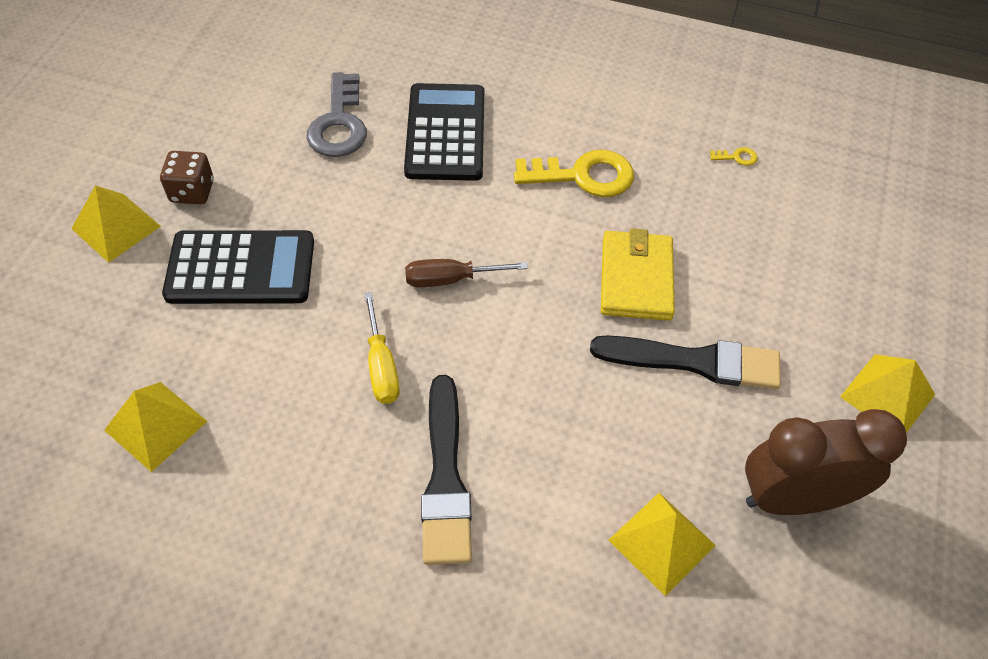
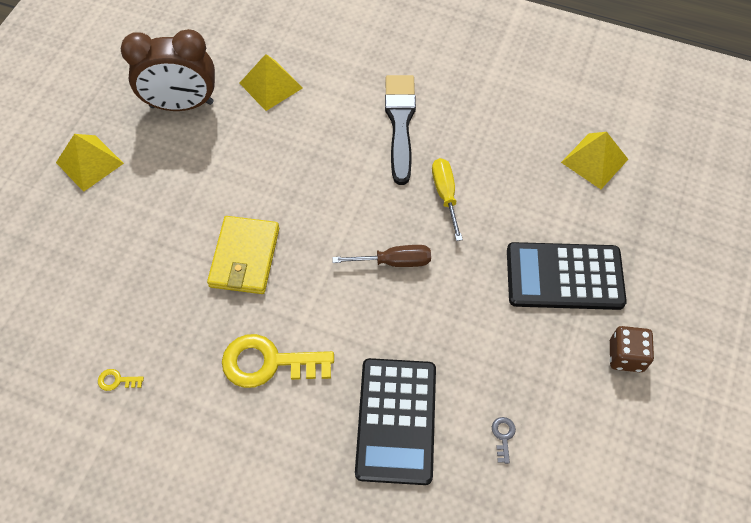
camera: 175 degrees left, 5 degrees up
(116, 227) = (680, 319): yellow pyramid -> none
(339, 124) = (503, 436): grey key -> grey key, size x0.40
(695, 362) = (217, 190): black brush -> none

